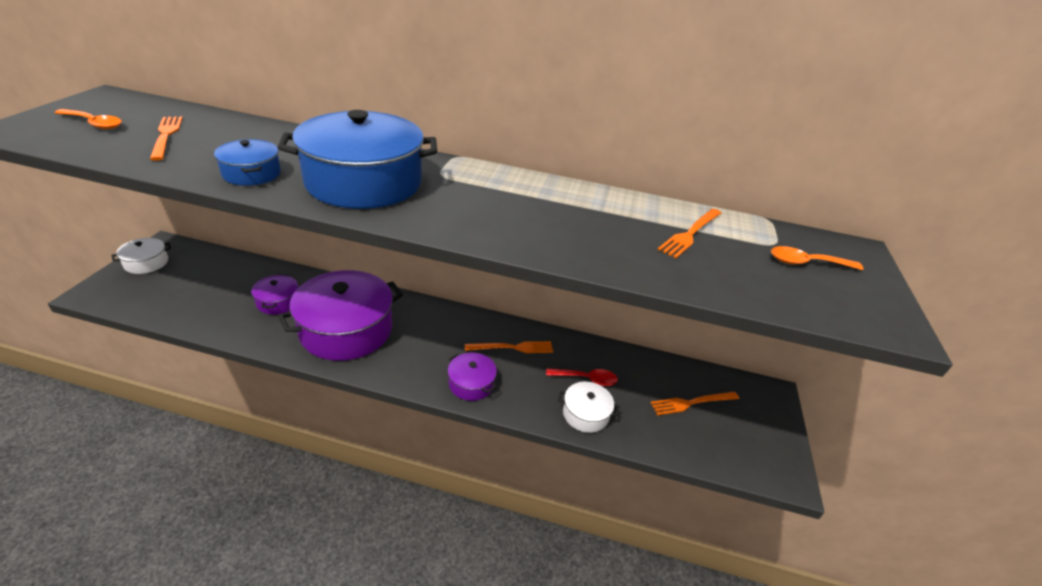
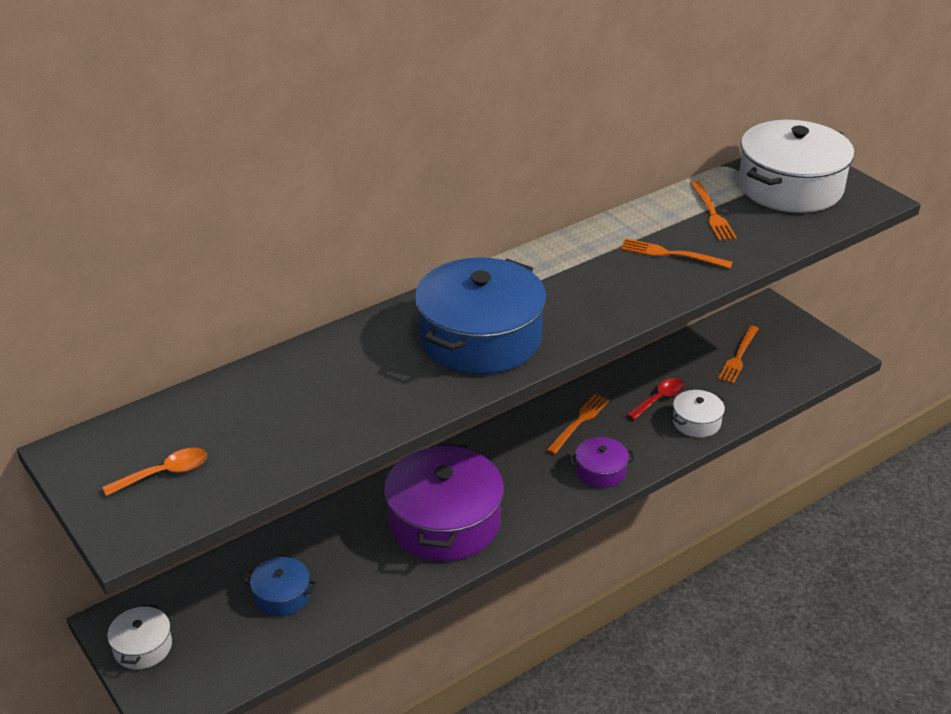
camera: 45 degrees left, 0 degrees up
(166, 136) = (252, 430): orange fork -> orange fork (672, 254)
(252, 173) = (402, 396): blue pot -> blue pot (282, 595)
(278, 302) = (344, 556): purple pot -> none
(806, 263) = (790, 187): orange spoon -> white pot

